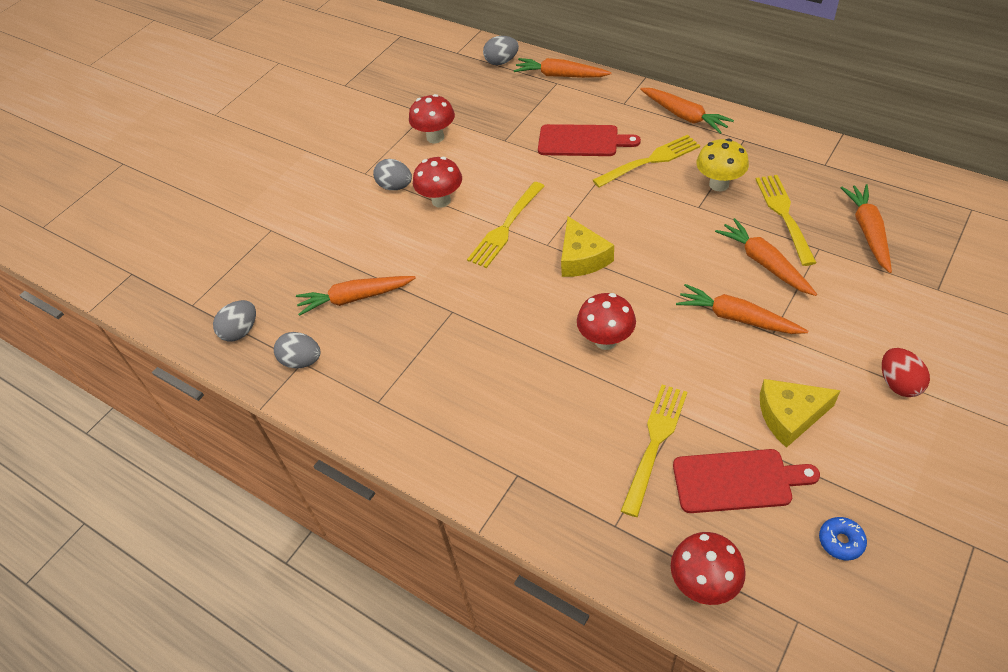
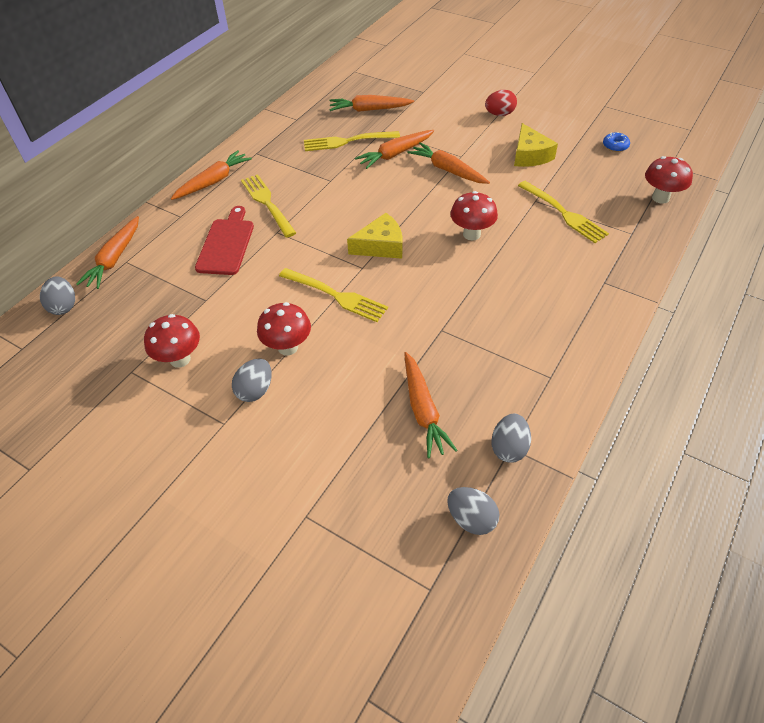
camera: 95 degrees left, 0 degrees up
(654, 444) = (563, 213): yellow fork -> yellow fork turned 150 degrees counterclockwise
(719, 184) = (306, 169): yellow mushroom -> none
(737, 318) = (447, 170): orange carrot -> orange carrot turned 105 degrees clockwise
(737, 481) = (584, 180): red cutting board -> none

